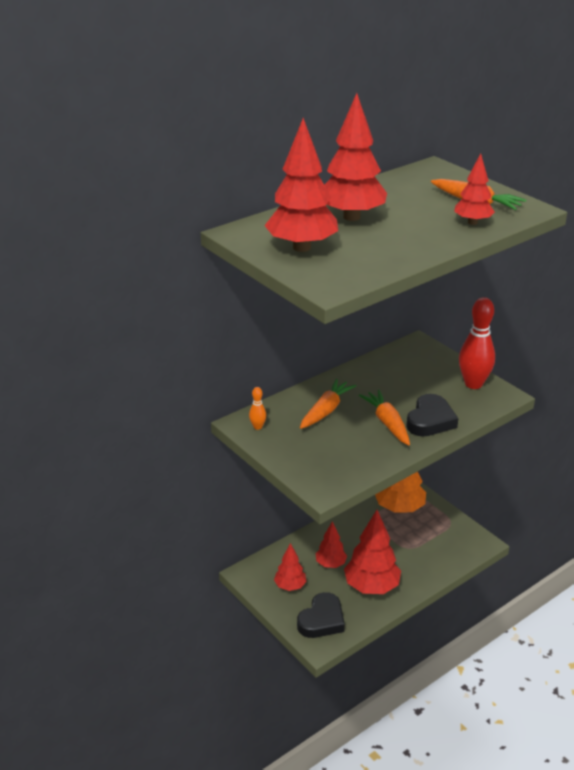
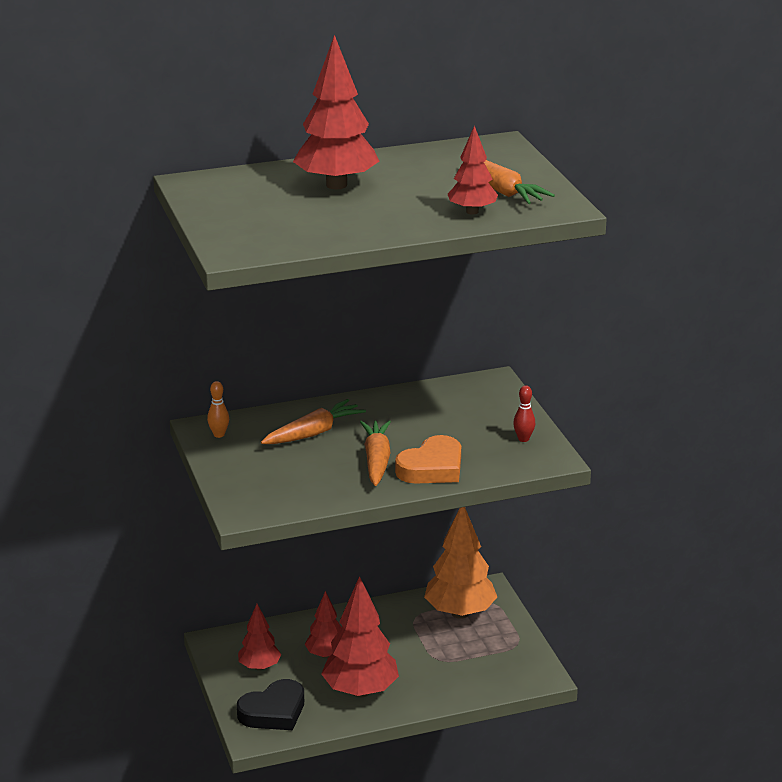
camera: 20 degrees right, 5 degrees down
(302, 247) = (245, 208): red tree -> none
(430, 420) = (432, 468): black heart -> orange heart
(473, 384) = (523, 439): red bowling pin -> red bowling pin, size x0.46

